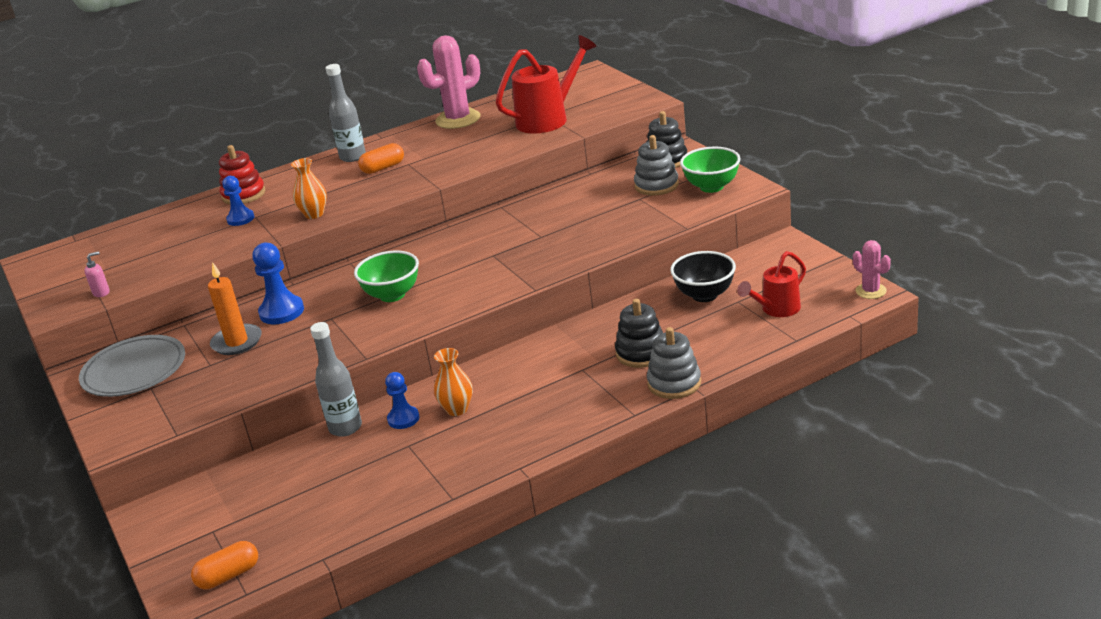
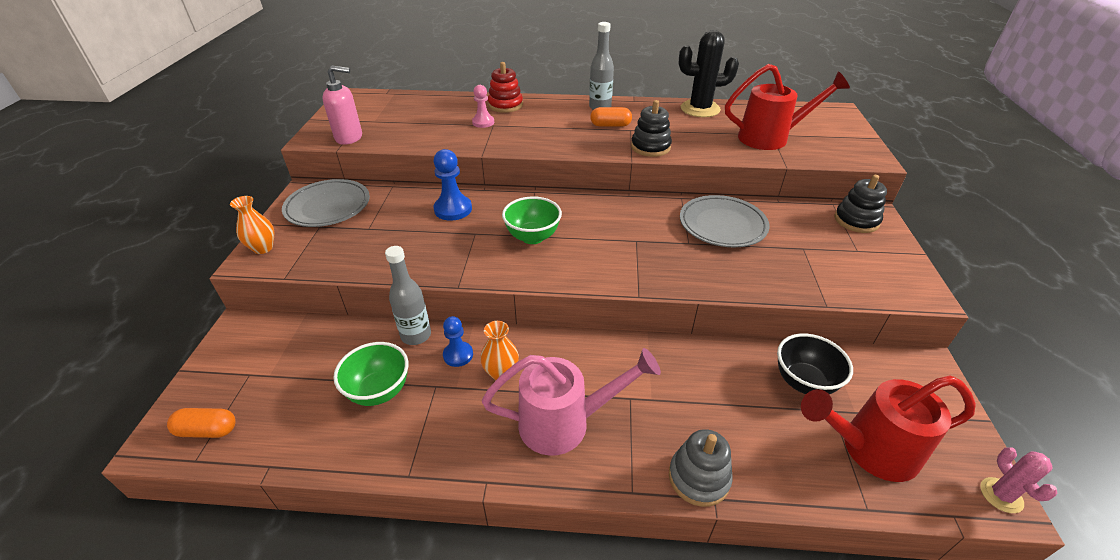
camera: 30 degrees right, 10 degrees up
(101, 293) = (349, 138): pink soap dispenser -> pink soap dispenser, size x2.06
(237, 342) = (402, 219): orange candle -> none
(240, 219) = (483, 122): blue pawn -> pink pawn
(314, 214) = (528, 141): orange vase -> orange vase (263, 248)
(458, 119) = (700, 109): pink cactus -> black cactus
(545, 408) = (564, 423): none -> pink watering can
(558, 211) = (722, 225): none -> grey plate
(641, 353) = (695, 415): black stacking toy -> black stacking toy (650, 147)
(656, 185) = (829, 242): grey stacking toy -> none
(711, 187) = (883, 271): green bowl -> green bowl (379, 391)
(776, 309) = (869, 449): red watering can -> red watering can, size x1.62

